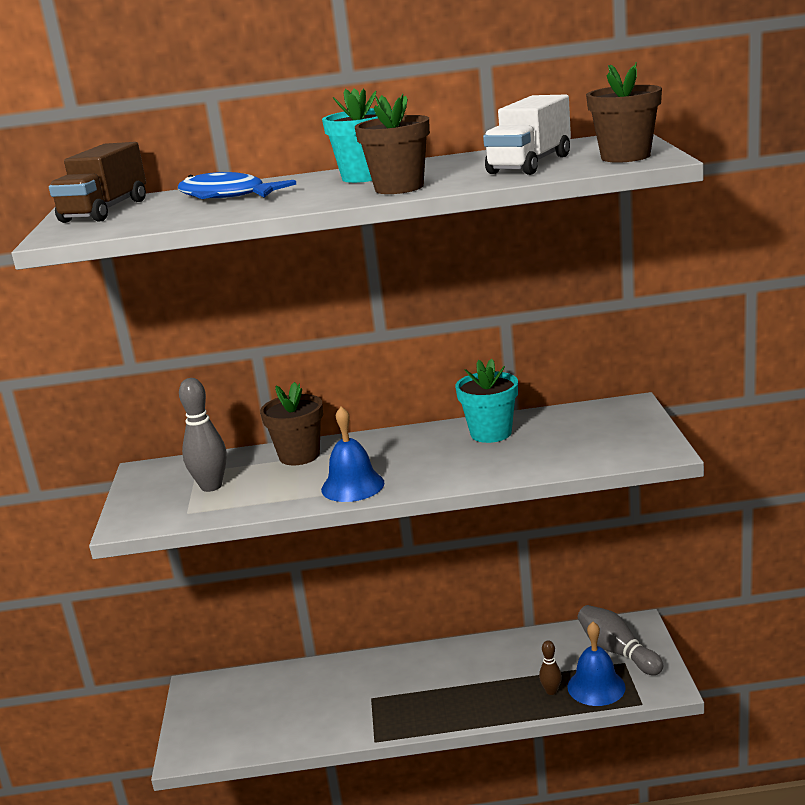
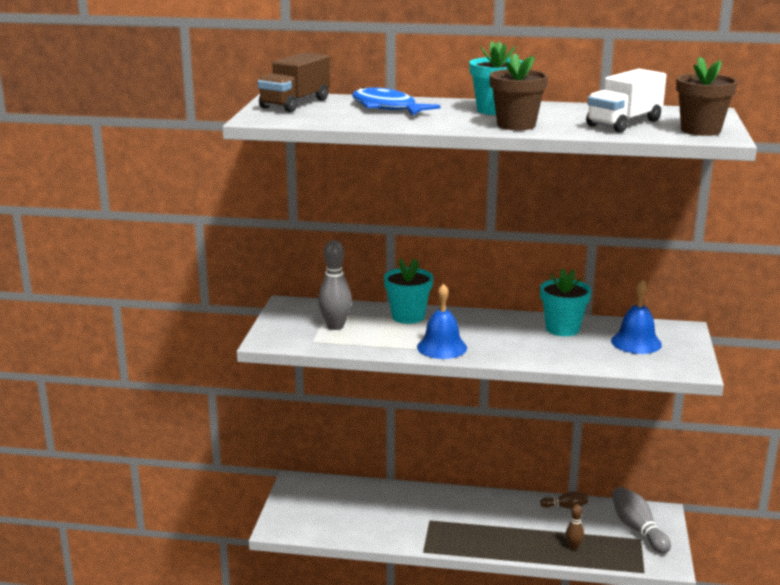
camera: 10 degrees right, 0 degrees up
(299, 456) = (408, 316): brown flower pot -> turquoise flower pot
(526, 643) = (565, 507): none -> brown bowling pin
(596, 687) = (611, 551): blue bell -> blue bell (636, 342)

